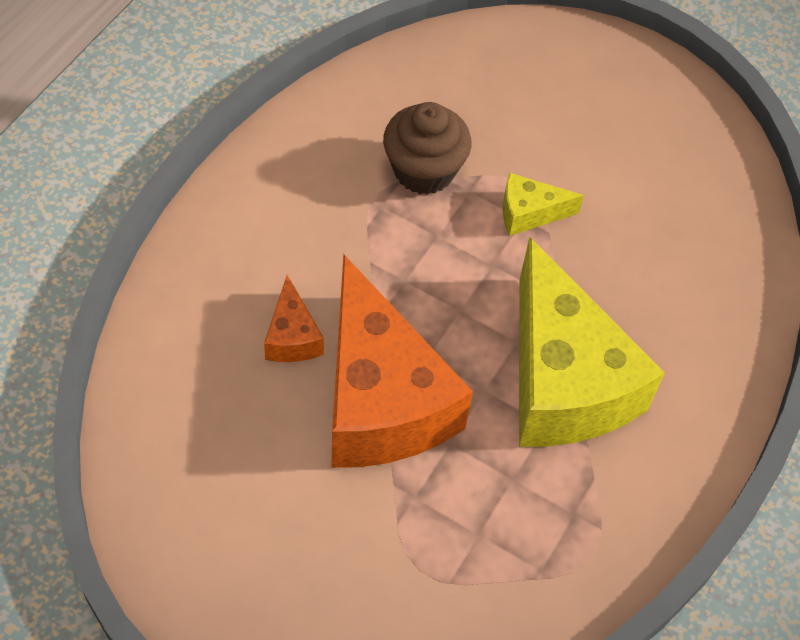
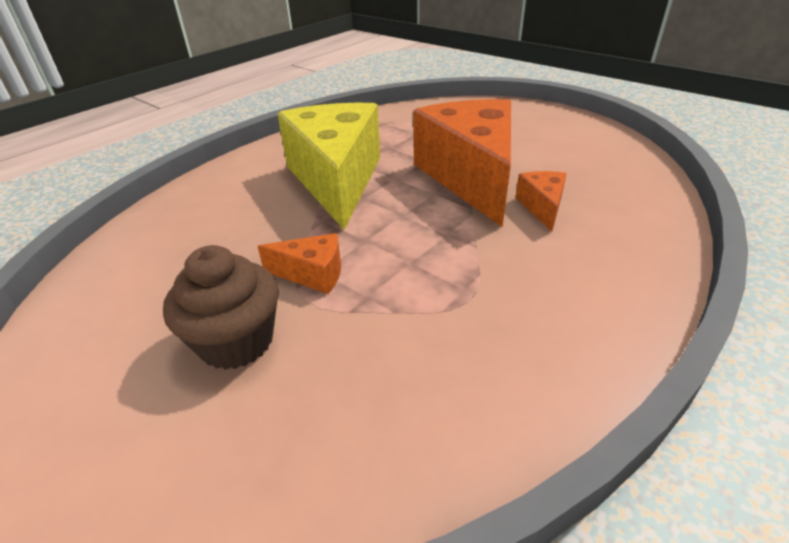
camera: 165 degrees left, 20 degrees down
(424, 170) = (412, 319): brown cupcake -> brown cupcake (236, 341)
(529, 213) = (312, 274): yellow cheese -> orange cheese

